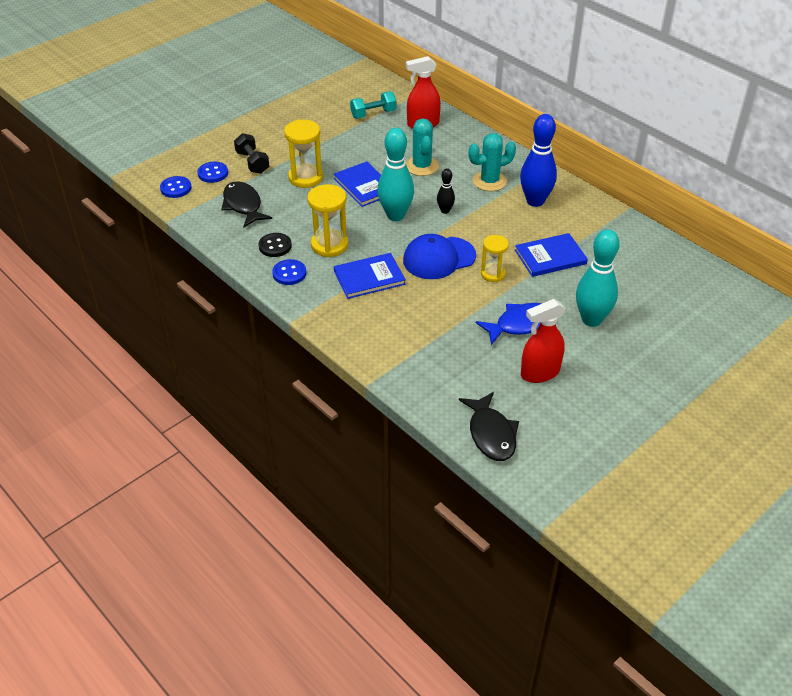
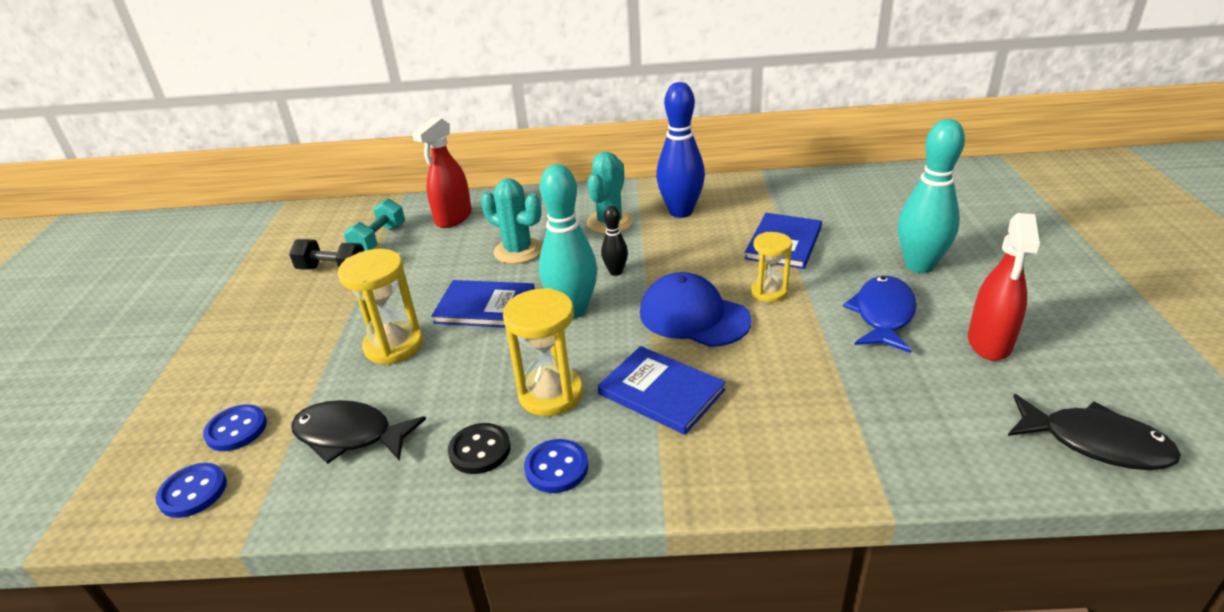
camera: 45 degrees left, 10 degrees down
(252, 162) = (286, 377): black dumbbell -> black dumbbell (333, 270)
(369, 277) = (661, 392): blue book -> blue book turned 75 degrees counterclockwise
(439, 258) = (693, 316): blue cap -> blue cap turned 105 degrees clockwise

